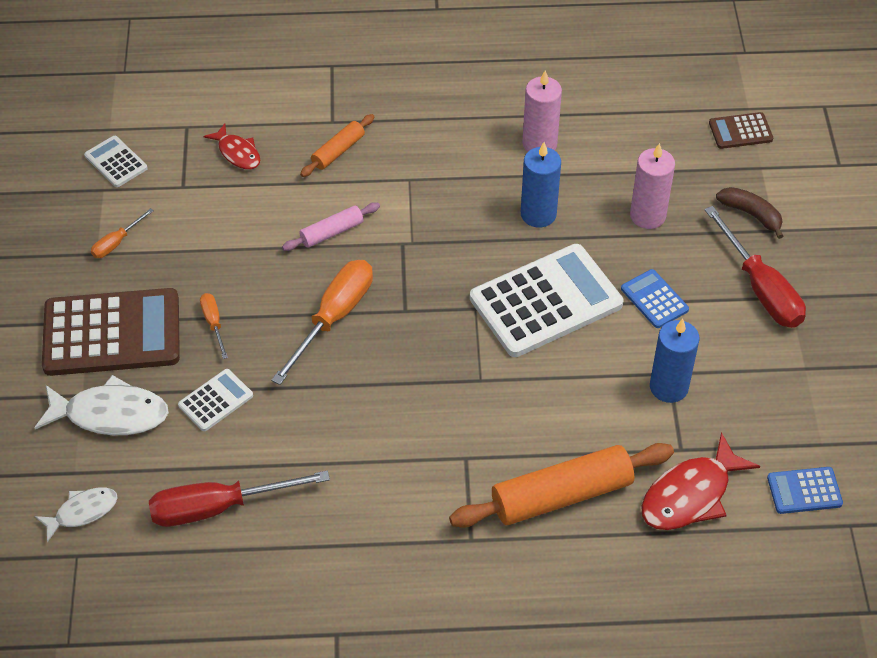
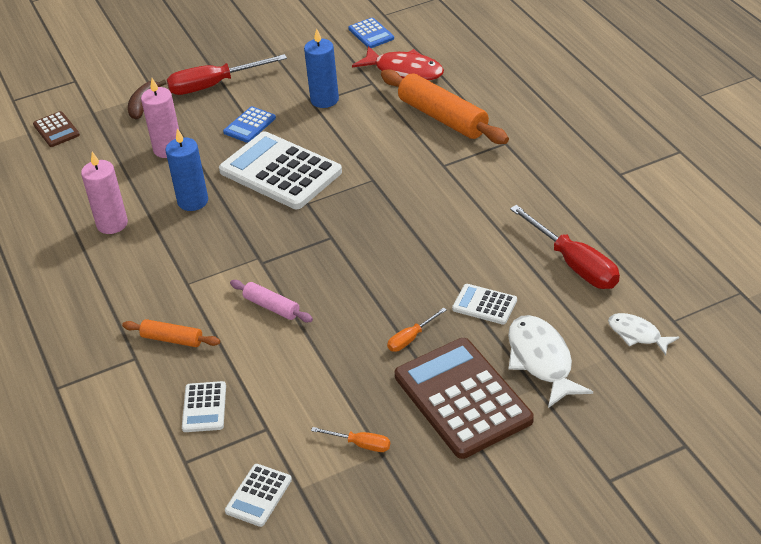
camera: 110 degrees left, 10 degrees down
(237, 153) = (204, 407): red fish -> white calculator
(334, 318) = (361, 272): orange screwdriver -> none
(760, 288) = (214, 85): red screwdriver -> red screwdriver turned 150 degrees counterclockwise

